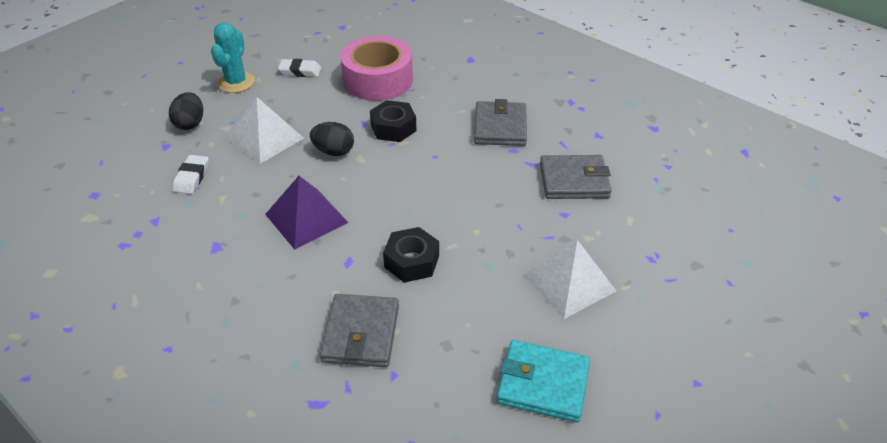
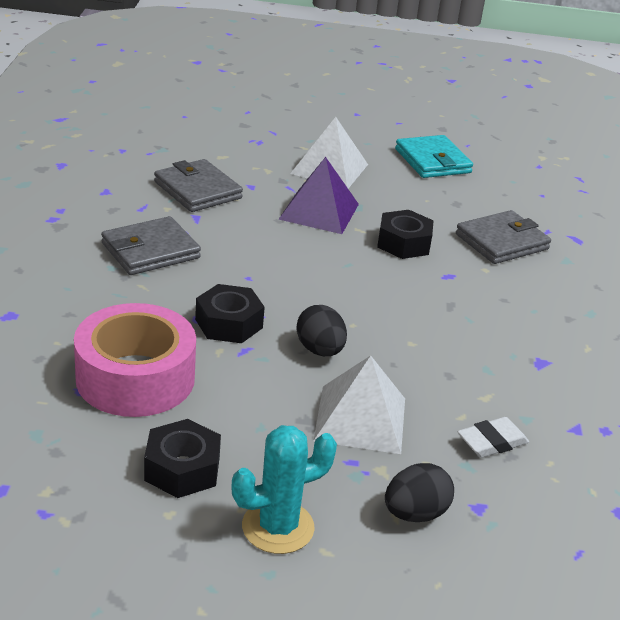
camera: 130 degrees left, 10 degrees down
(300, 71) = (182, 469): white eraser -> black nut
(306, 218) = (435, 323): purple pyramid -> purple pyramid (319, 211)

